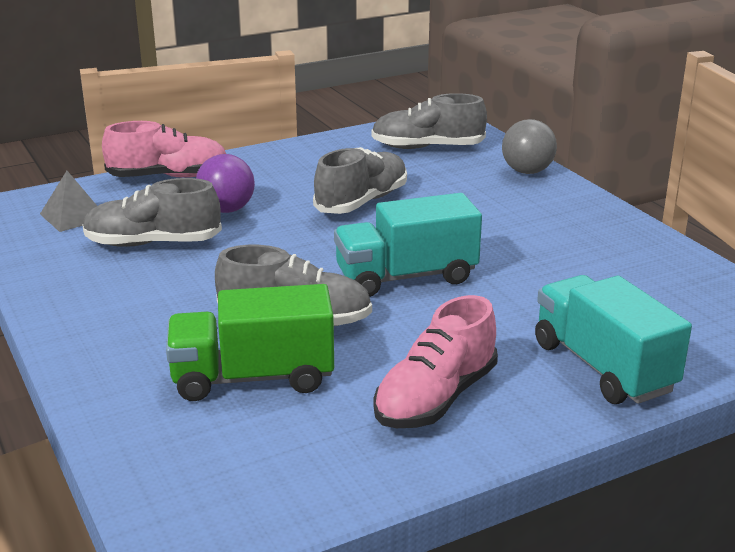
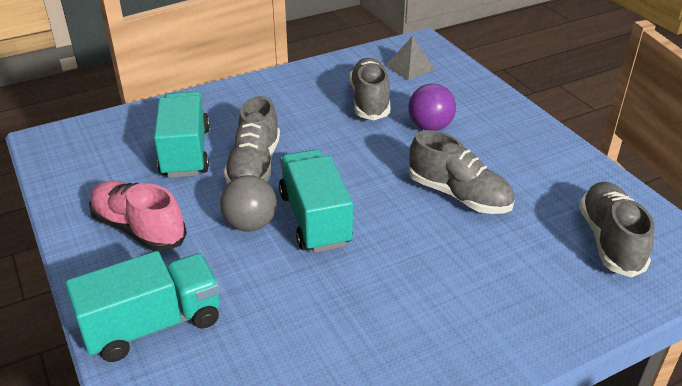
camera: 90 degrees right, 10 degrees up
(168, 176) = (487, 97): pink shoe -> none
(253, 378) = (186, 152): green truck -> turquoise truck
(527, 171) = (567, 318): grey ball -> grey ball (250, 224)

